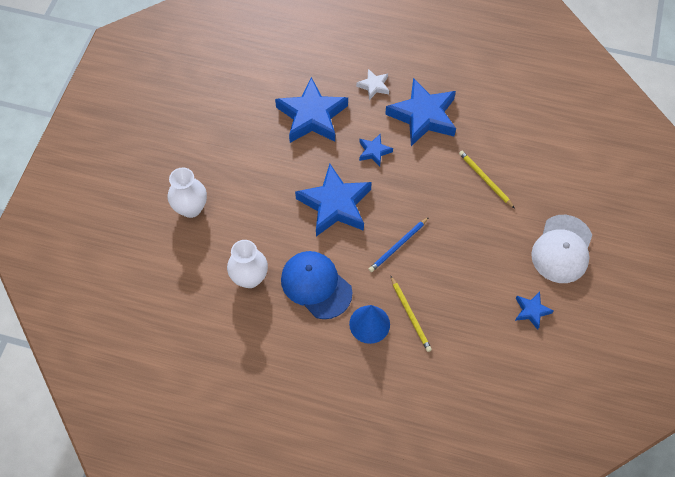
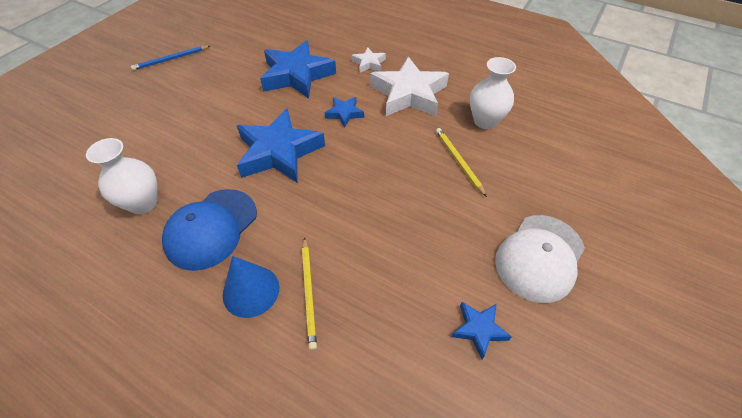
camera: 15 degrees right, 10 degrees down
(191, 208) = (131, 126): white vase -> white vase (485, 121)
(316, 285) = (211, 228): blue cap -> blue cap turned 120 degrees counterclockwise
(398, 246) = (329, 207): blue pencil -> blue pencil (171, 59)
(423, 116) = (409, 94): blue star -> white star

